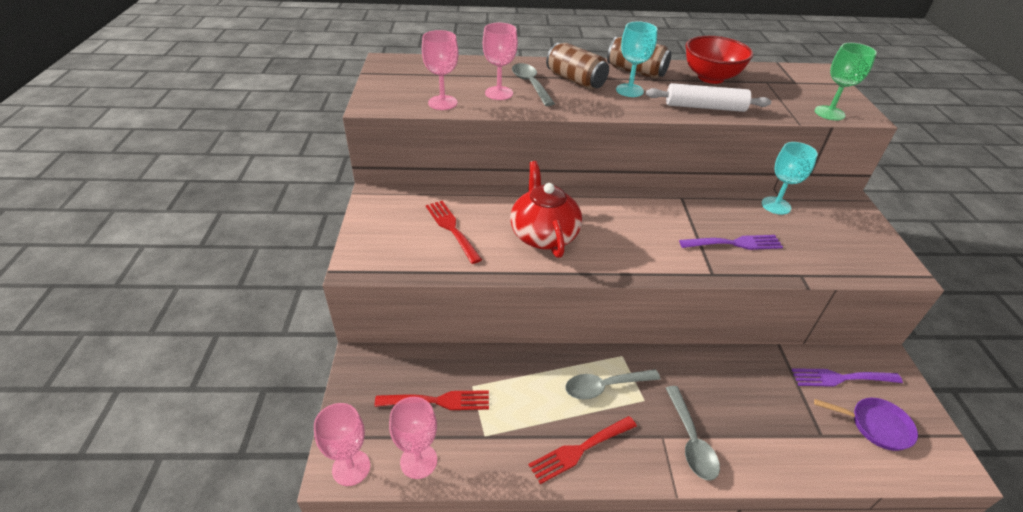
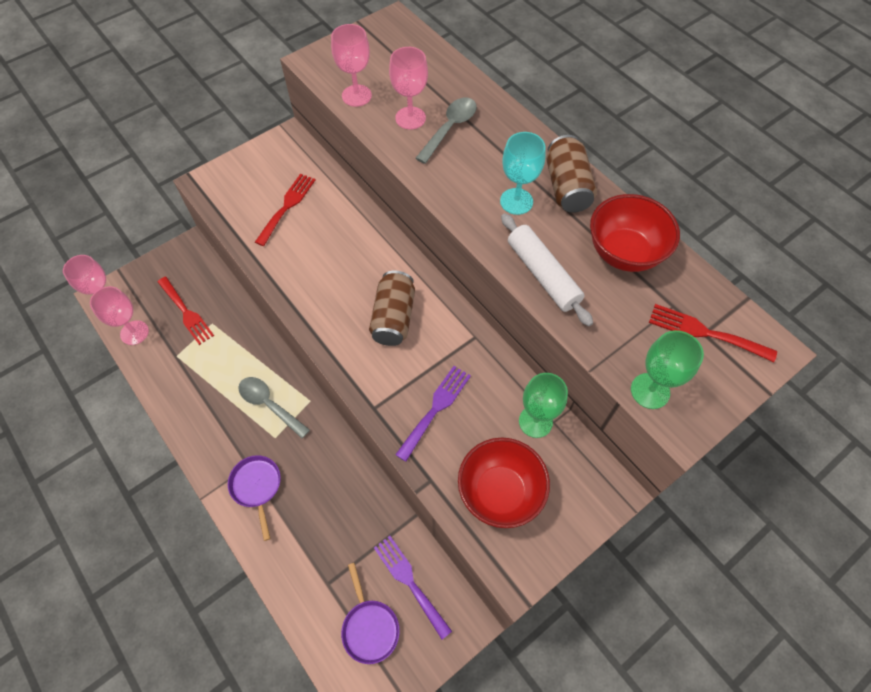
camera: 55 degrees right, 20 degrees up
(543, 235) = (328, 266): red teapot -> none
(575, 81) = (493, 154): brown can -> brown can (393, 317)
(579, 450) = (201, 418): red fork -> red fork (705, 332)
(691, 440) = (257, 487): grey spoon -> purple pan
(735, 243) = (435, 408): purple fork -> purple fork turned 105 degrees counterclockwise
(776, 205) = (535, 421): turquoise goblet -> green goblet
(829, 247) = (500, 492): none -> red bowl

